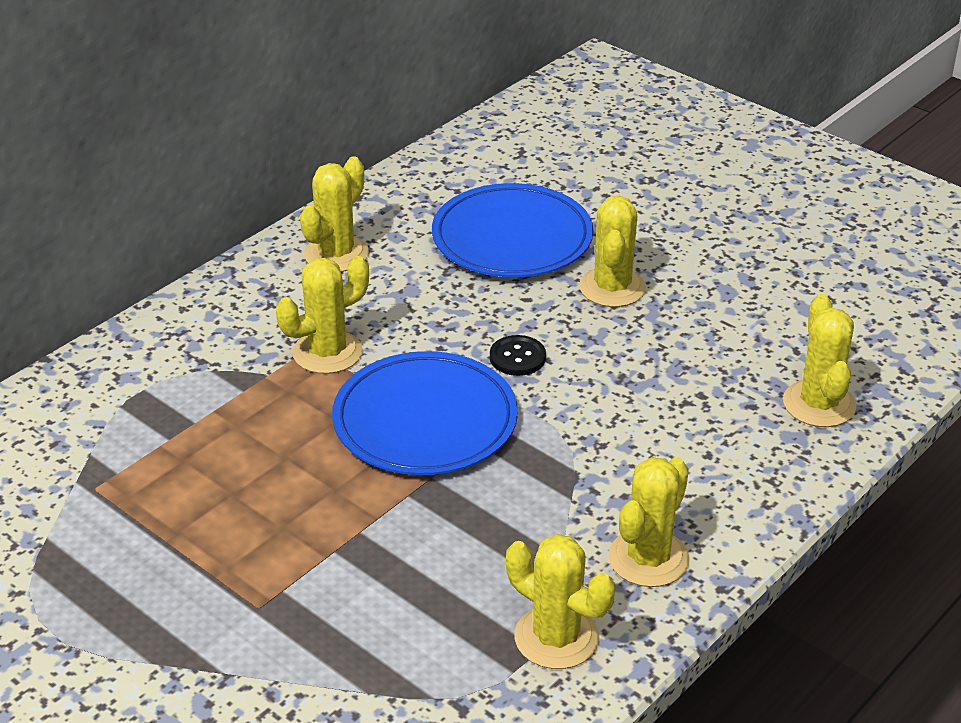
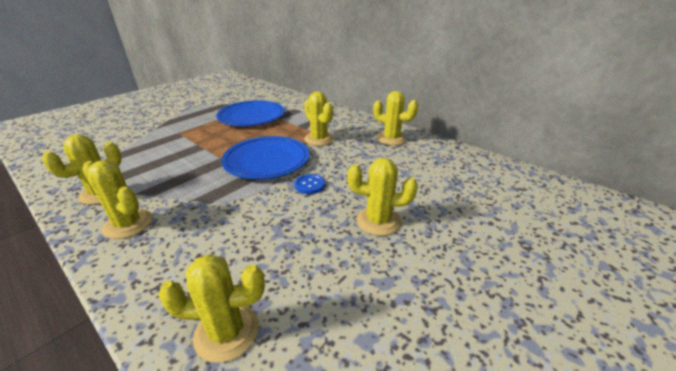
camera: 90 degrees right, 5 degrees down
(512, 238) = (421, 184): blue plate -> blue plate (251, 117)
(517, 357) = (310, 185): black button -> blue button

